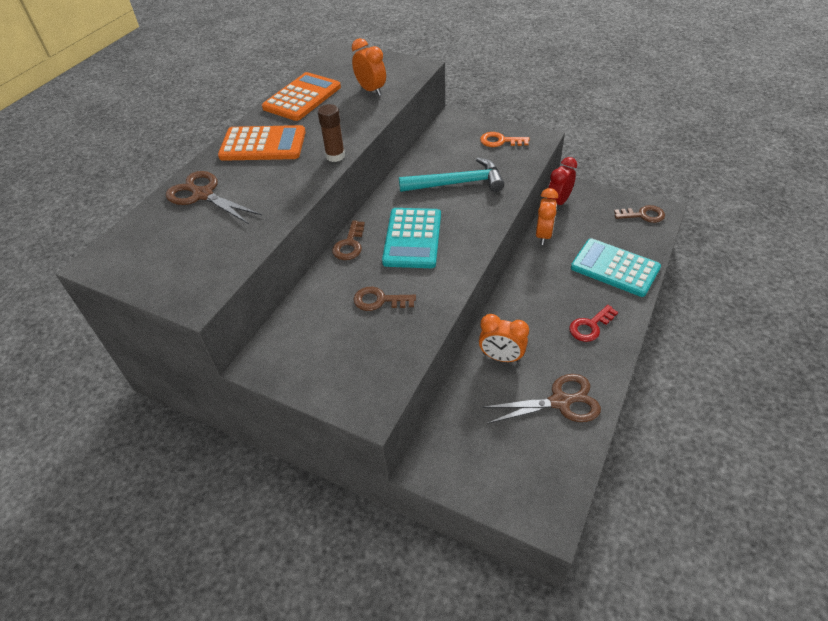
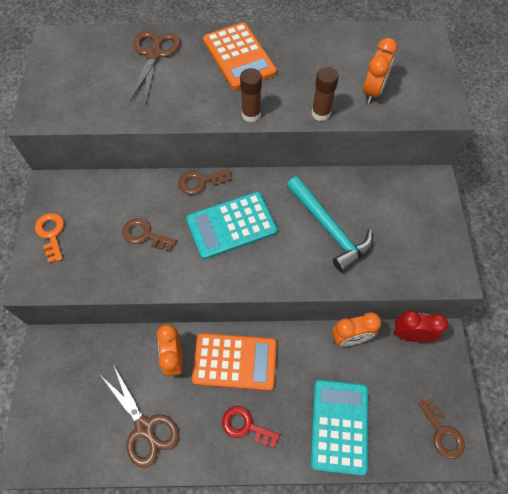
camera: 60 degrees right, 15 degrees up
(302, 97) = (326, 47): orange calculator -> orange calculator (235, 361)
(368, 120) = (320, 113): none -> brown glue stick
(379, 300) = (145, 235): brown key -> brown key turned 45 degrees counterclockwise
(500, 141) = (422, 240): orange key -> orange key (51, 234)

